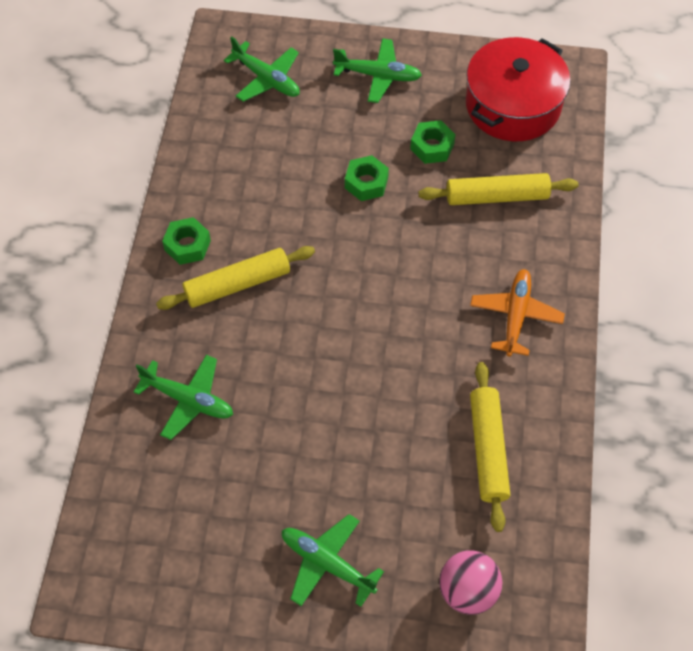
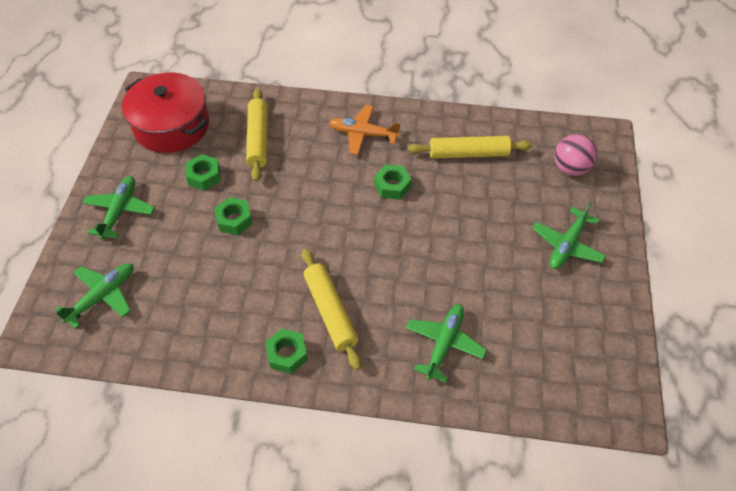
camera: 90 degrees left, 5 degrees down
(424, 350) = (392, 186): none -> green nut

